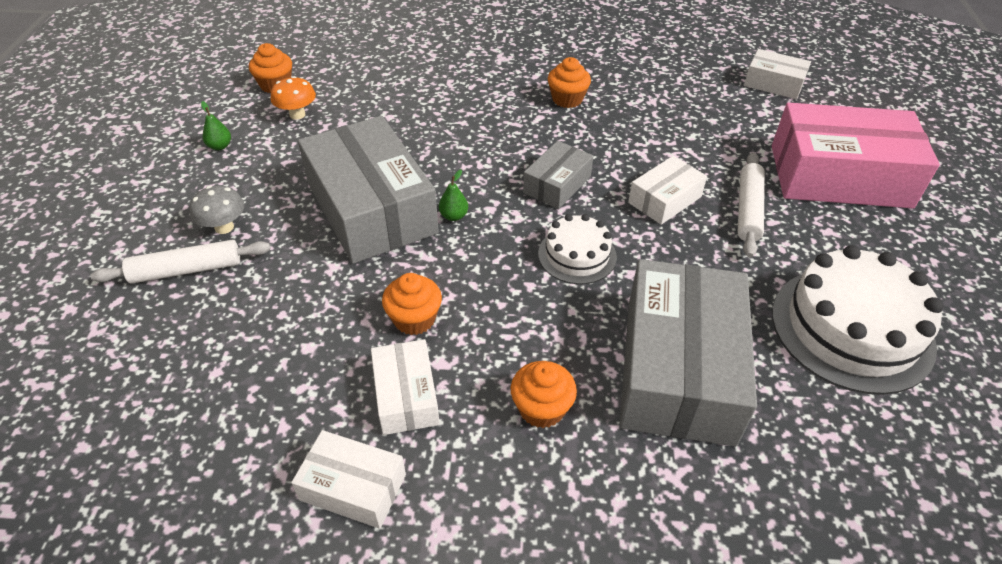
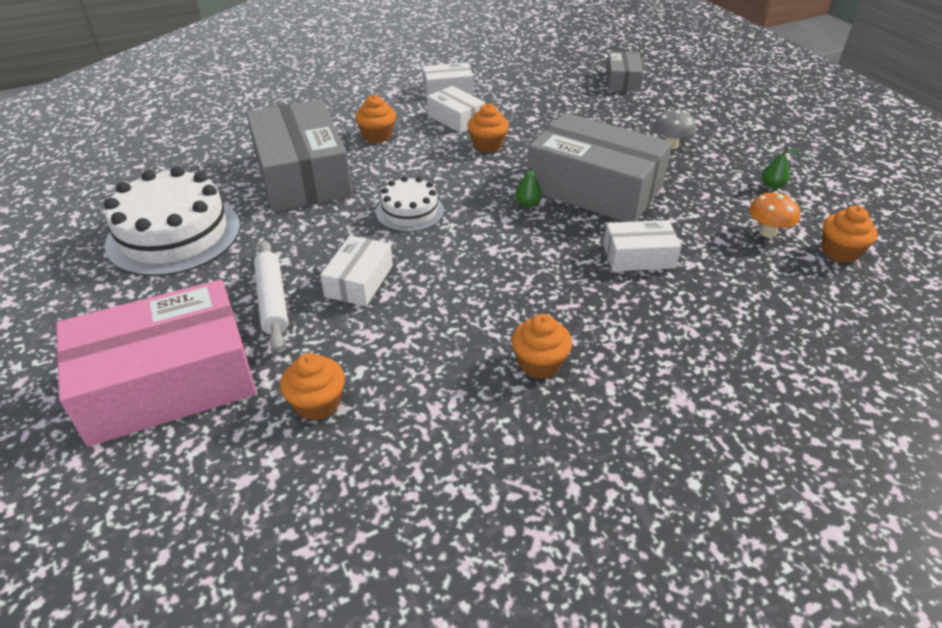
camera: 150 degrees right, 5 degrees down
(186, 270) = (651, 122): white rolling pin -> none
(557, 184) = (468, 258): grey box -> grey box (622, 80)
(729, 127) = (317, 403): none -> orange cupcake
(773, 83) = (265, 532): white box -> white box (638, 256)

